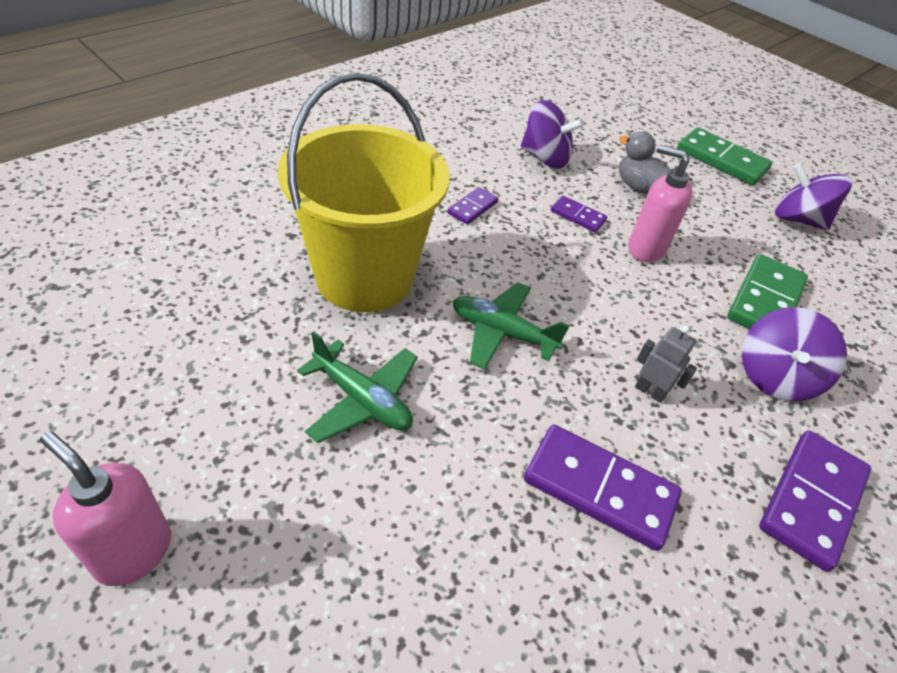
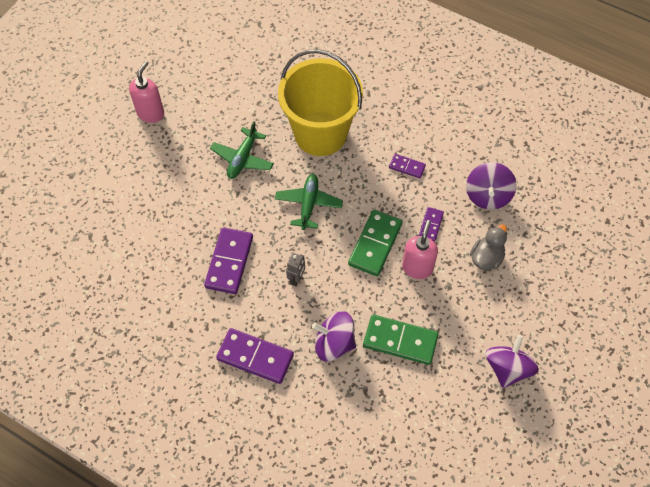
camera: 80 degrees right, 15 degrees up
(721, 160) = (561, 314): green domino -> green domino (375, 244)

